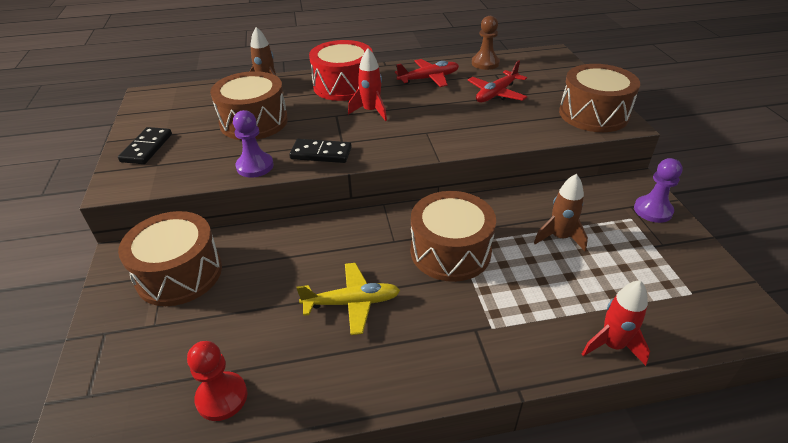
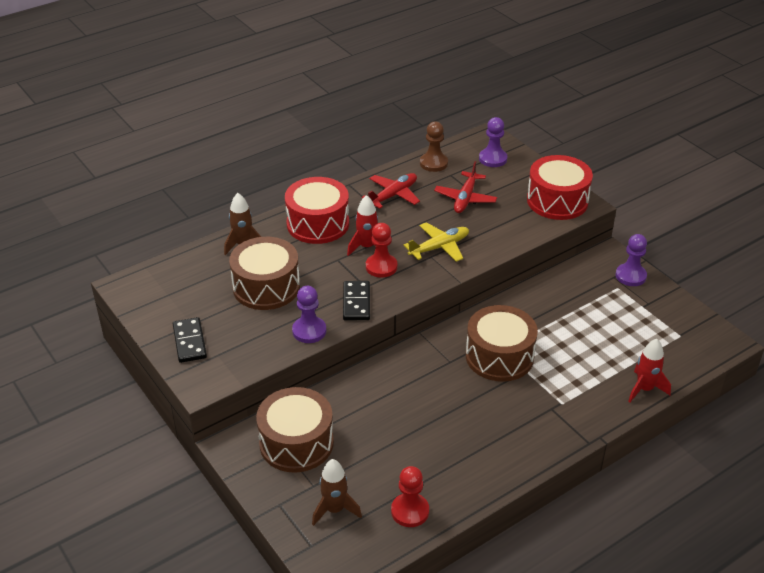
camera: 25 degrees left, 0 degrees up
(321, 153) = (356, 302): black domino -> black domino turned 75 degrees counterclockwise
(352, 303) = (452, 419): yellow plane -> yellow plane (439, 247)
(370, 130) = (381, 267): none -> red pawn
(545, 70) = (493, 159): none -> purple pawn
(559, 237) = (573, 320): brown rocket -> brown rocket (334, 509)
(593, 114) = (557, 201): brown drum -> red drum

